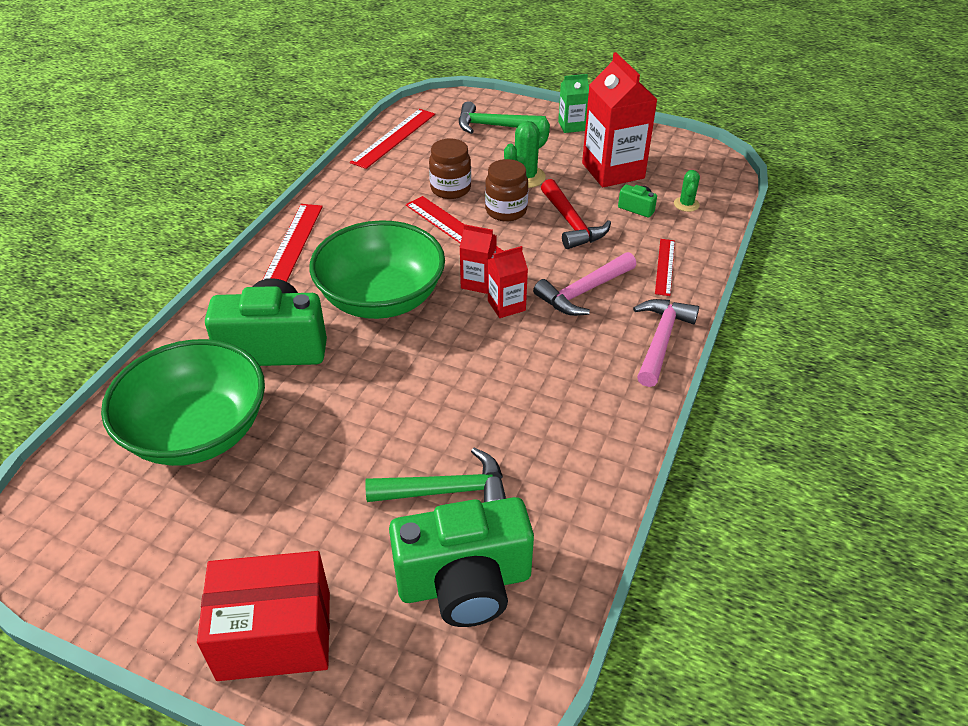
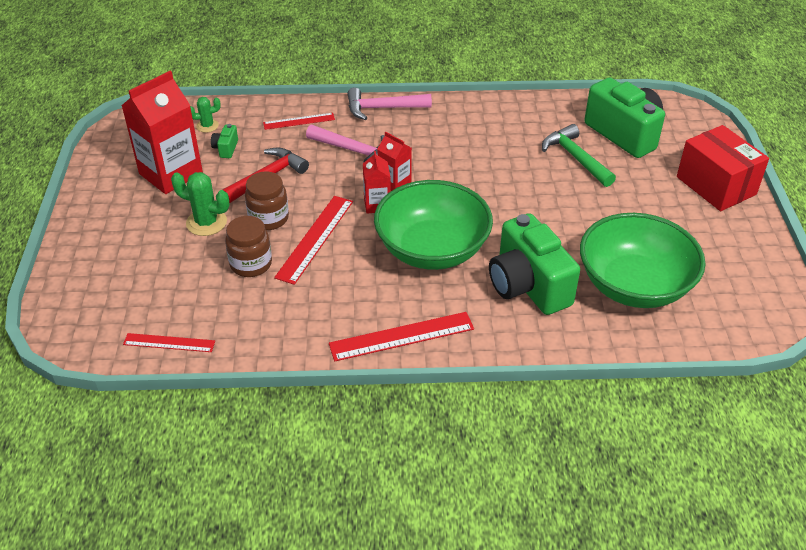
camera: 115 degrees left, 0 degrees up
(394, 138) = (169, 343): red ruler -> red ruler, size x0.62
(494, 126) = (113, 272): green hammer -> none
(572, 126) = (94, 218): green carton -> none

